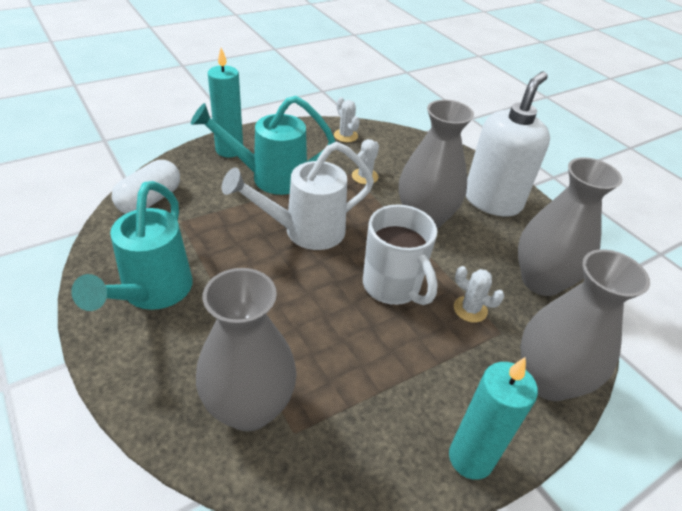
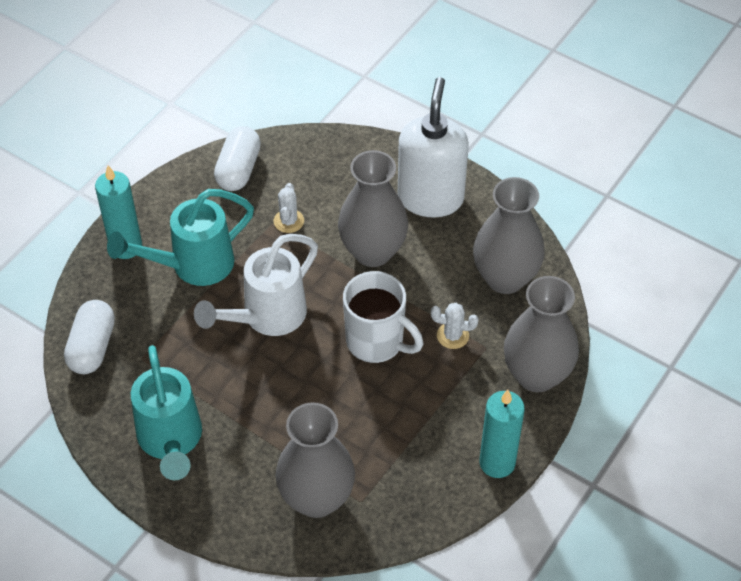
camera: 20 degrees left, 10 degrees up
(345, 136) = (238, 169): white cactus -> white capsule

